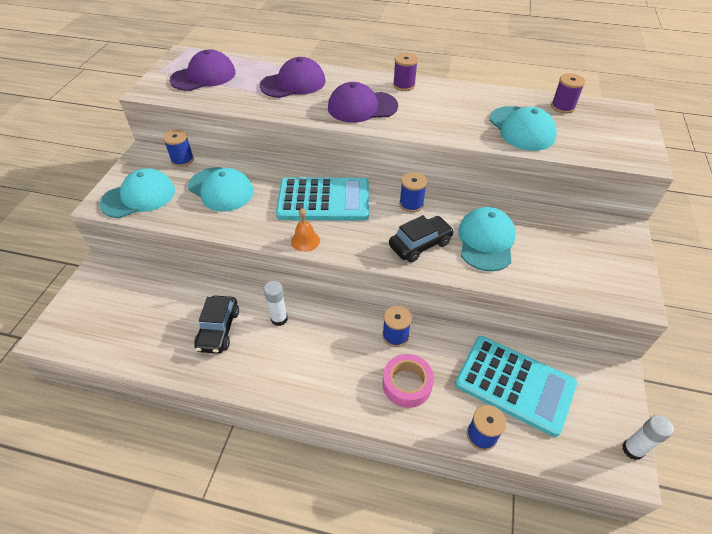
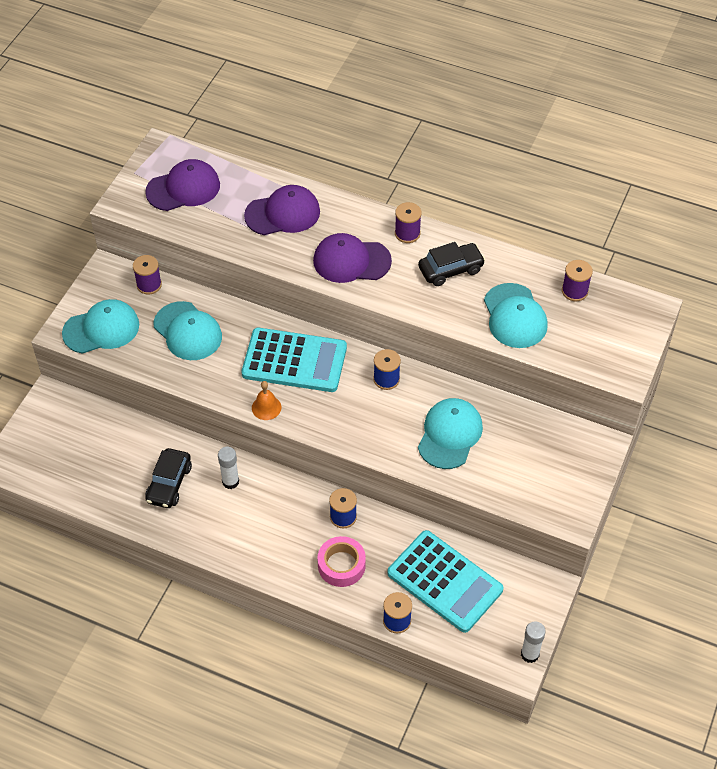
camera: 10 degrees right, 5 degrees up
(182, 160) = (149, 285): blue spool -> purple spool
(420, 244) = (381, 429): black car -> black car (450, 269)

